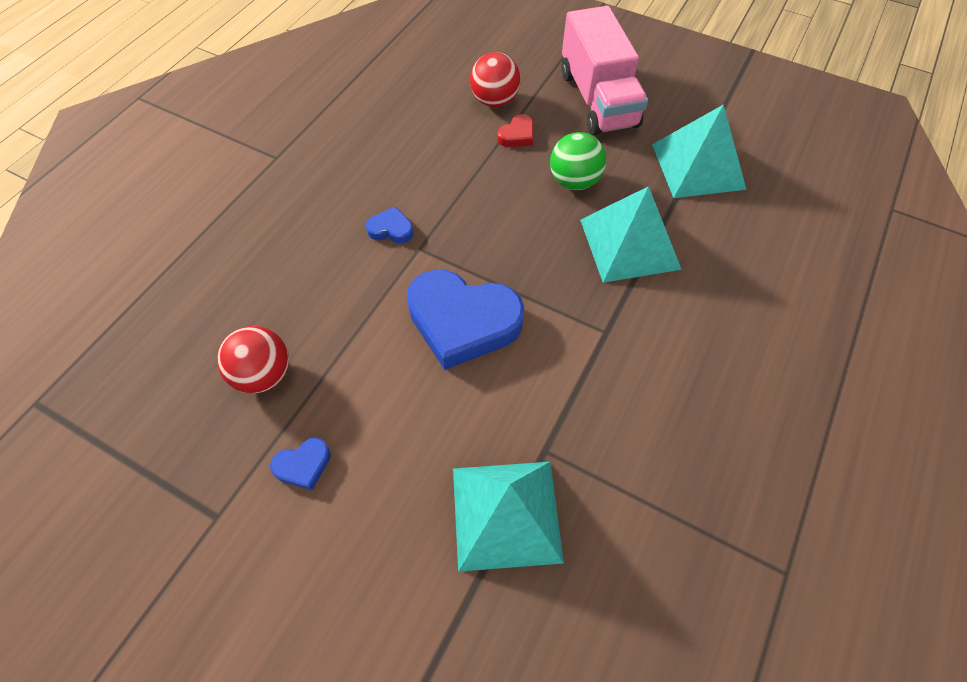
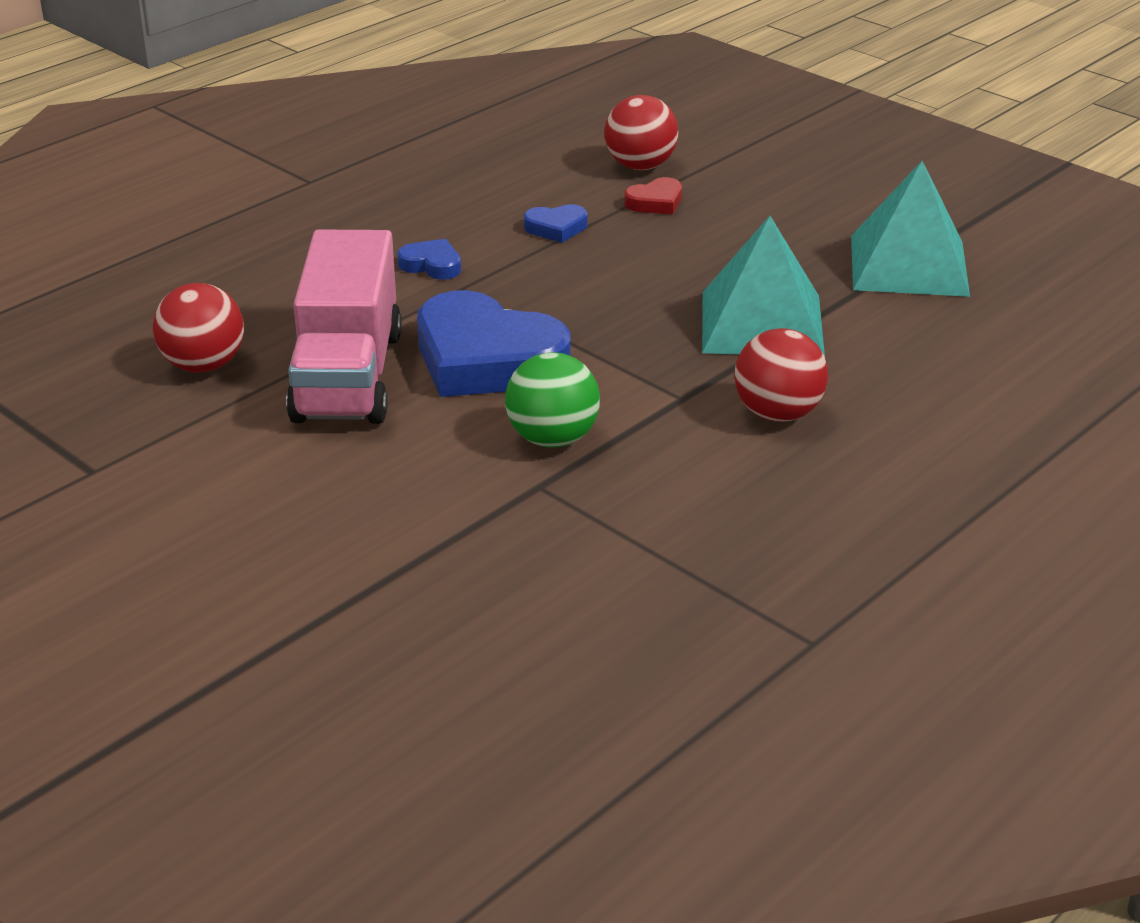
camera: 15 degrees right, 25 degrees down
(303, 465) = (217, 447): blue heart -> blue heart (556, 228)
(506, 514) = (456, 528): turquoise pyramid -> none
(574, 181) = (714, 255): green ball -> green ball (552, 439)
(597, 99) = (794, 182): pink truck -> pink truck (348, 376)
(674, 334) = (777, 413): none -> red ball

